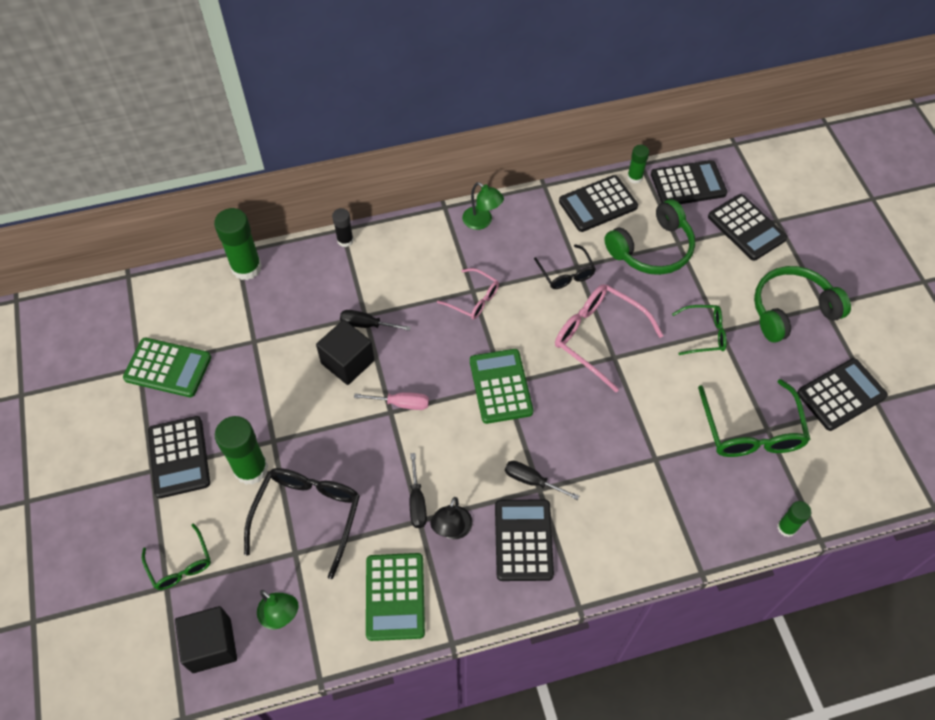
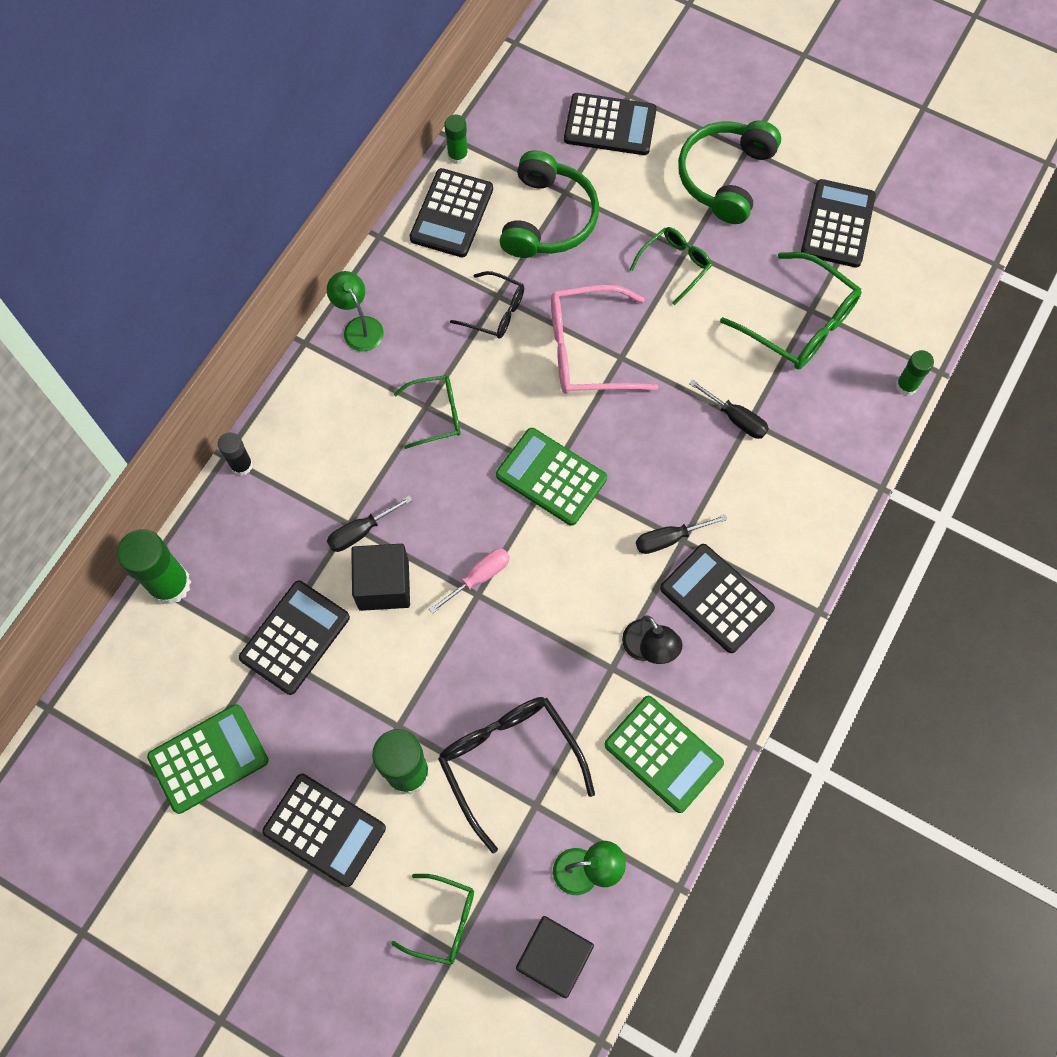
camera: 45 degrees left, 10 degrees up
(417, 502) = (592, 653): black screwdriver -> black screwdriver (736, 418)
(473, 299) = (436, 414): pink glasses -> green glasses
(482, 222) = (359, 327): green lamp -> green lamp turned 120 degrees counterclockwise
(688, 184) = (514, 122): black calculator -> black calculator (295, 637)

